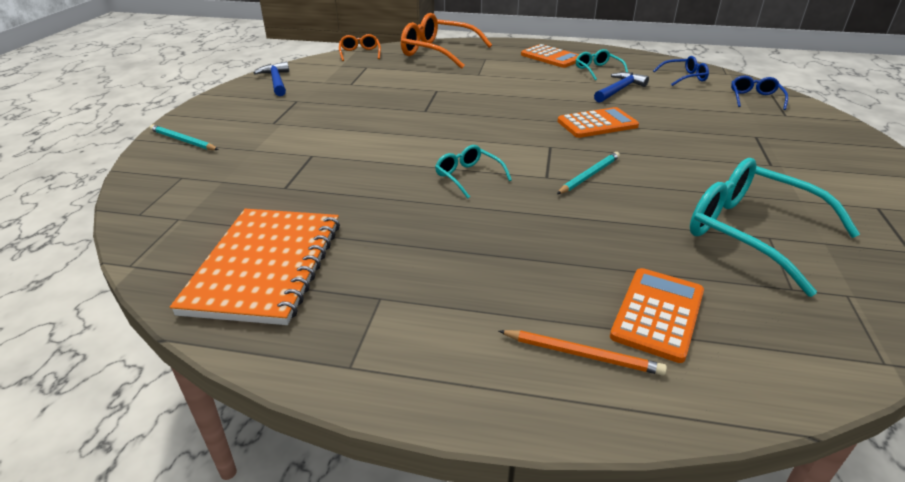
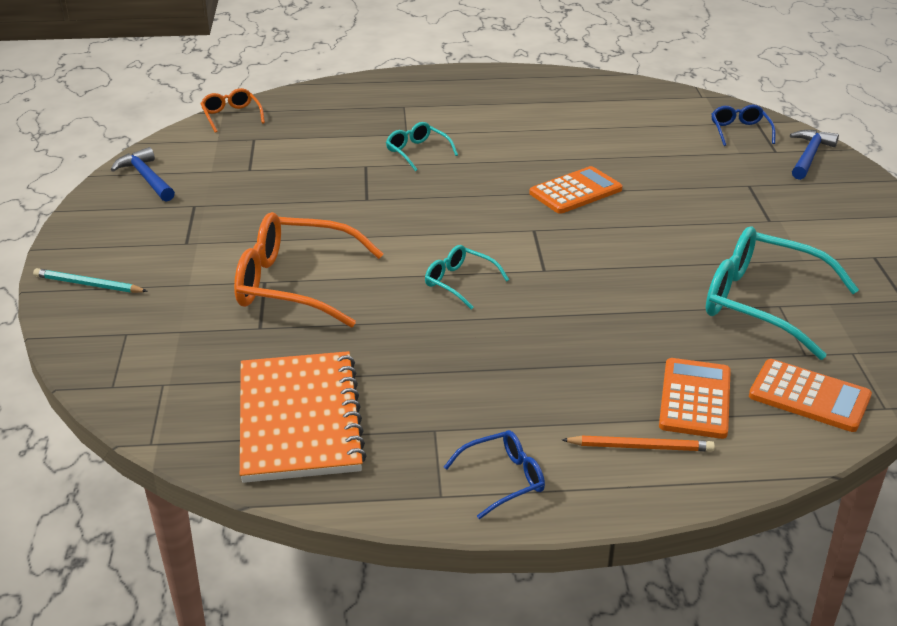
camera: 15 degrees left, 0 degrees up
(438, 52) = (336, 102): orange glasses -> orange glasses (295, 284)
(551, 57) = (487, 94): orange calculator -> orange calculator (809, 396)
(589, 175) = (588, 261): turquoise pencil -> none
(598, 70) = (551, 109): turquoise glasses -> turquoise glasses (417, 152)
(619, 90) = (585, 137): blue hammer -> blue hammer (809, 156)
(684, 77) = (655, 108): blue glasses -> blue glasses (503, 479)

